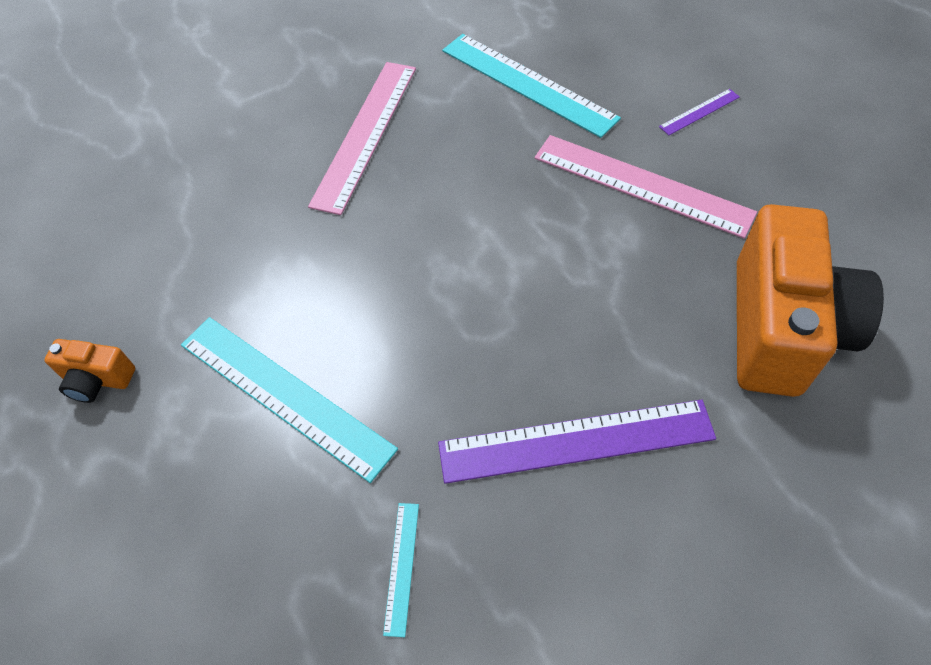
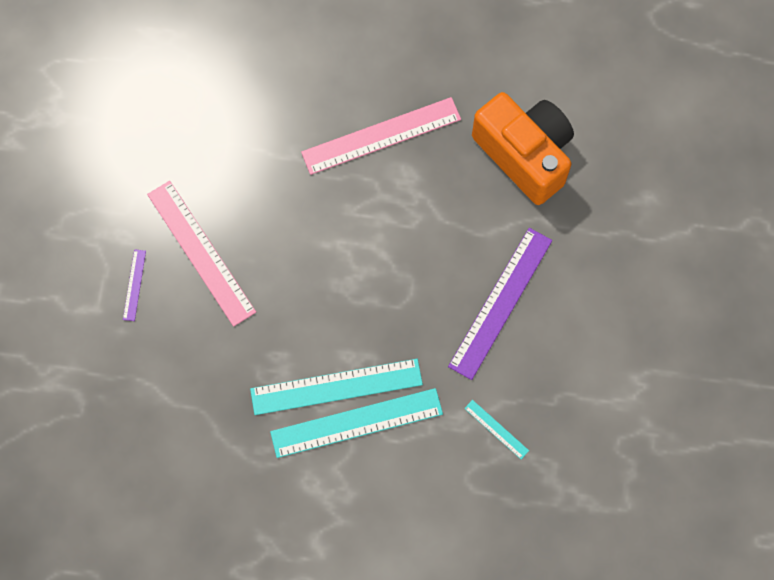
camera: 55 degrees left, 15 degrees up
(98, 380) = (262, 515): orange camera -> none
(527, 84) = (246, 128): turquoise ruler -> turquoise ruler (336, 387)
(699, 112) = (358, 56): purple ruler -> purple ruler (134, 285)

